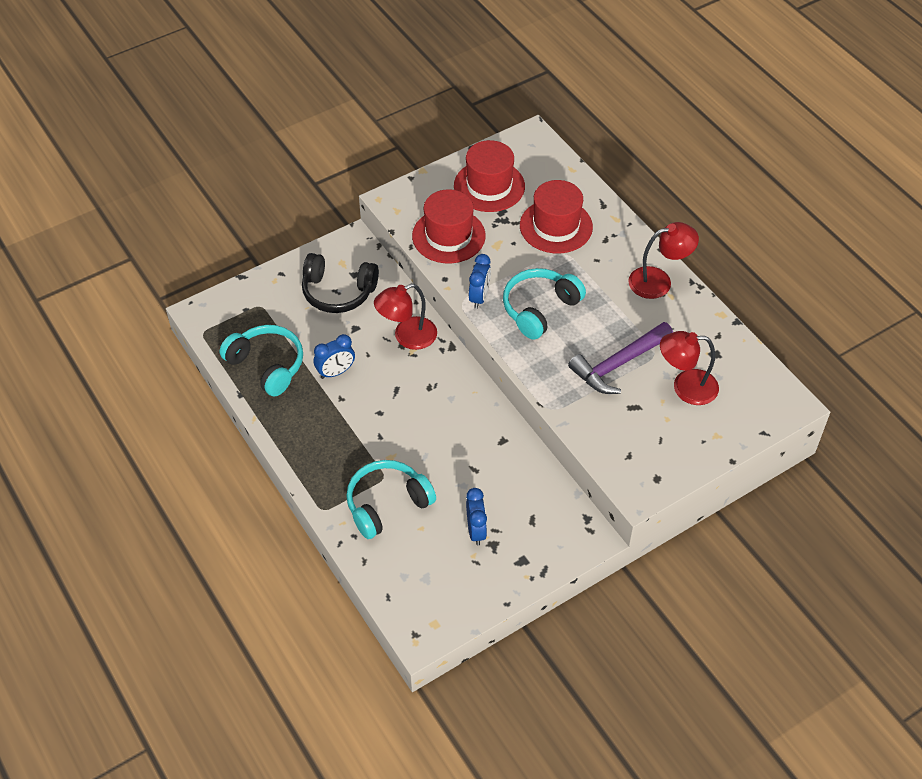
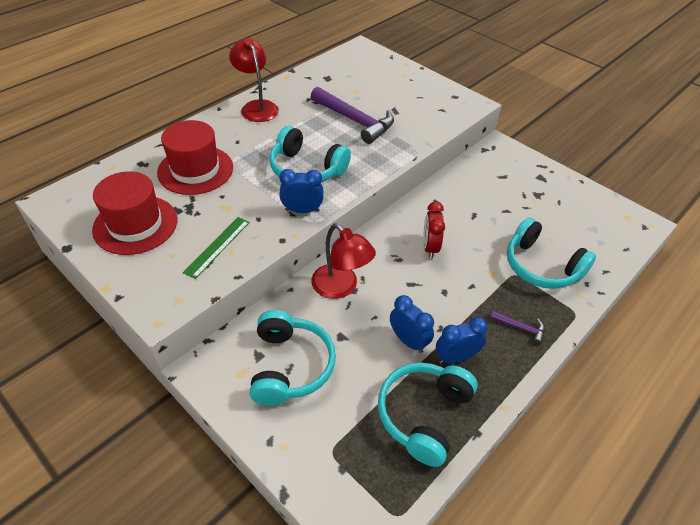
camera: 105 degrees left, 5 degrees down
(321, 458) = (520, 328): none -> purple hammer
(338, 292) = (290, 366): black headphones -> turquoise headphones
(438, 416) = (430, 247): none -> red clock
(448, 236) = (217, 246): red hat -> green ruler
(476, 530) = (531, 205): blue clock -> blue clock (456, 357)
(685, 387) = (365, 89): red lamp -> none

